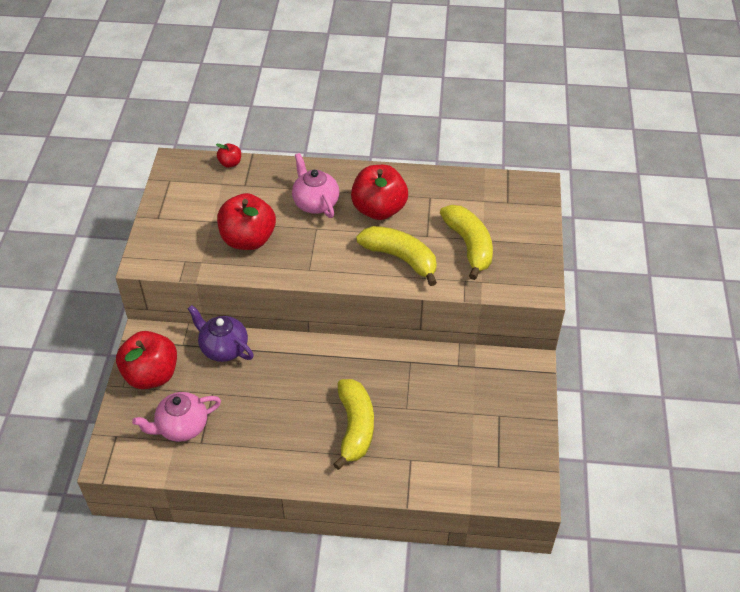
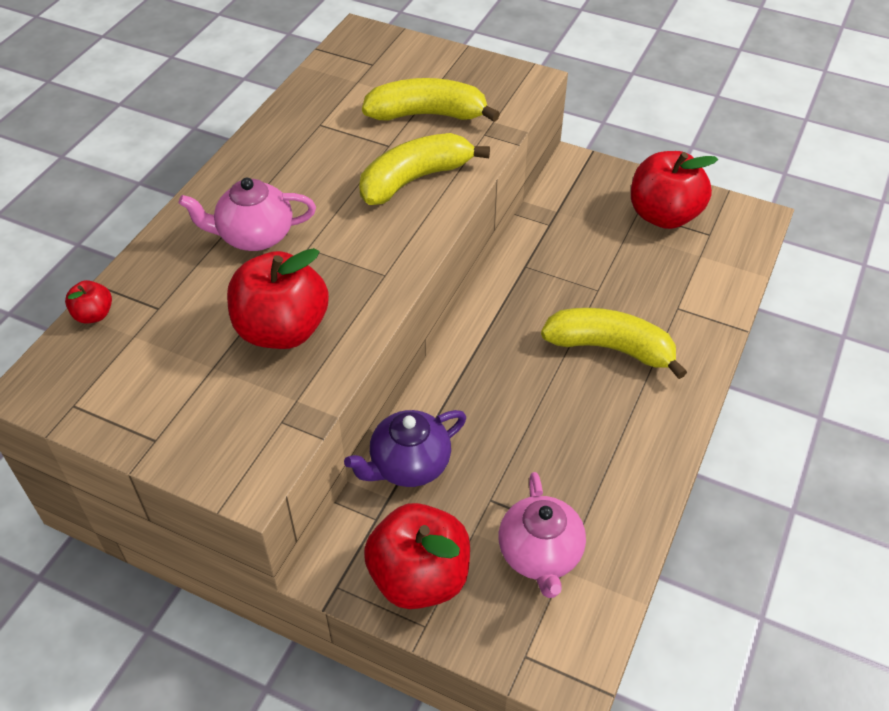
camera: 70 degrees left, 0 degrees up
(379, 209) = (311, 176): red apple -> red apple (663, 215)

